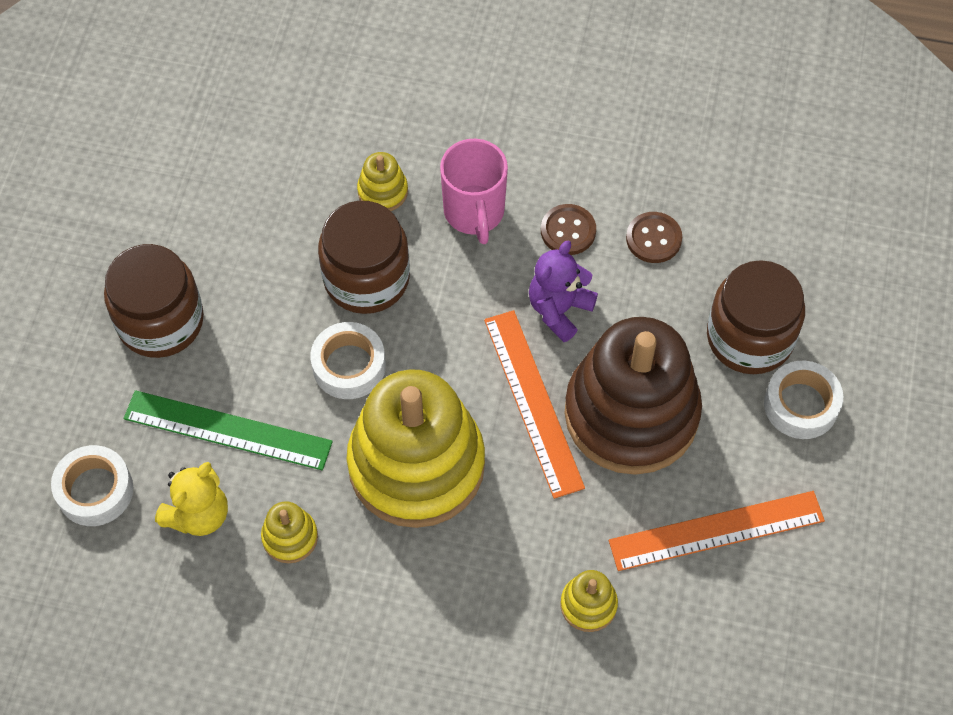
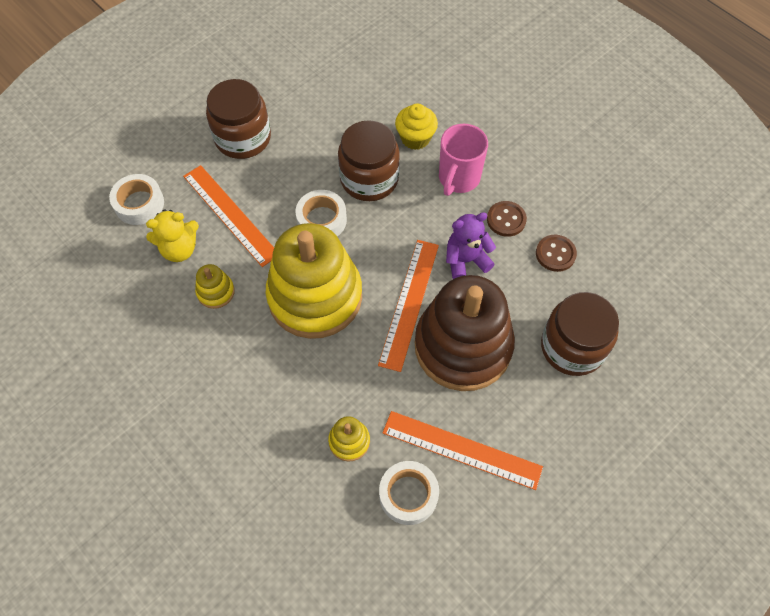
camera: 35 degrees right, 0 degrees up
(227, 430) = (230, 214): green ruler -> orange ruler
(382, 191) = (415, 138): yellow stacking toy -> yellow cupcake
(801, 405) = (575, 408): white tape -> white tape (408, 495)

